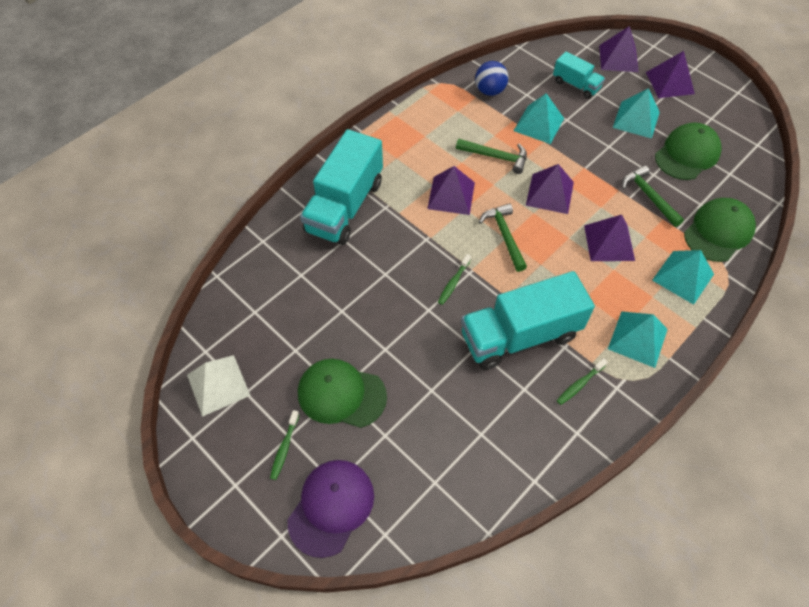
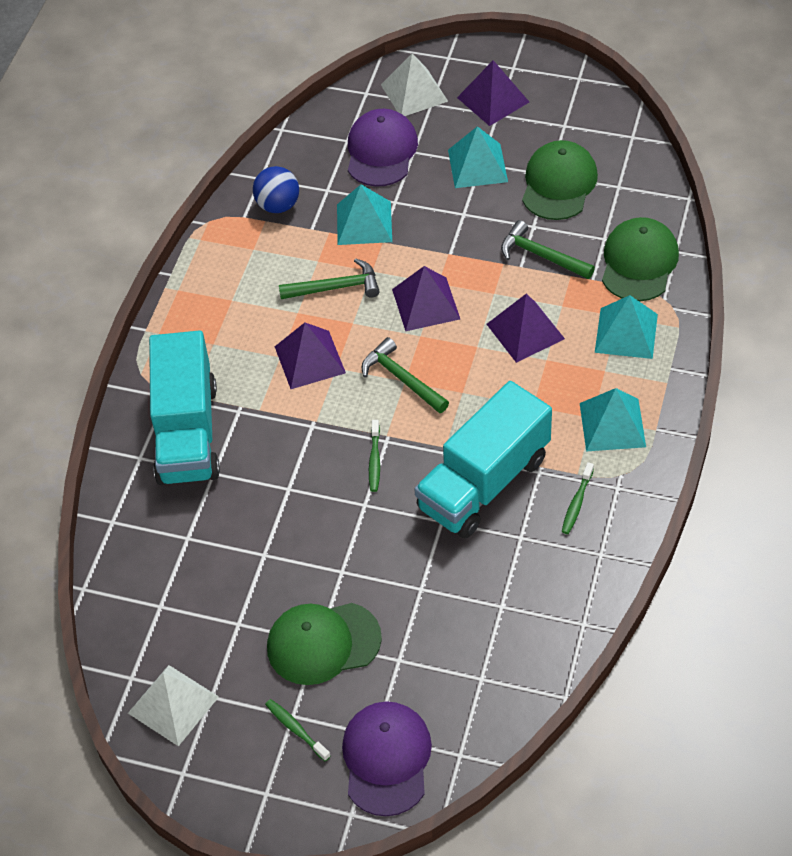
camera: 25 degrees left, 5 degrees down
(284, 448) = (296, 729): green toothbrush -> green toothbrush turned 150 degrees clockwise
(576, 85) = (381, 151): turquoise truck -> purple cap
(618, 58) = (414, 93): purple pyramid -> white pyramid

